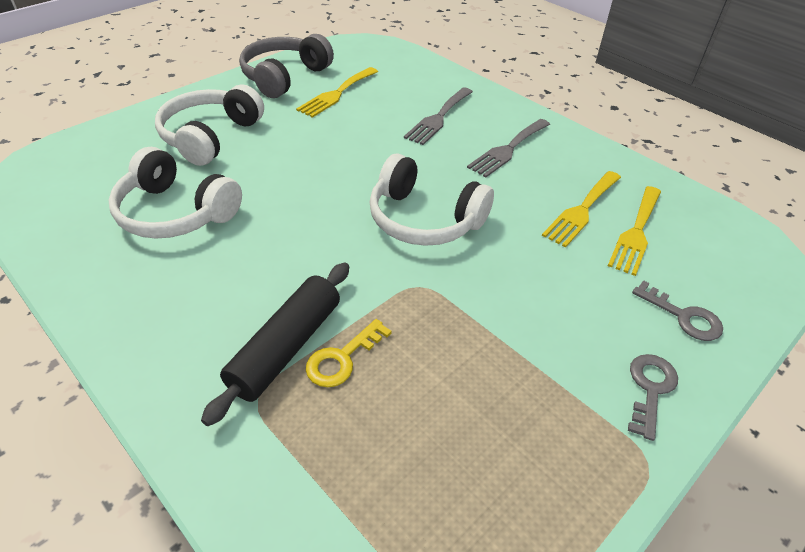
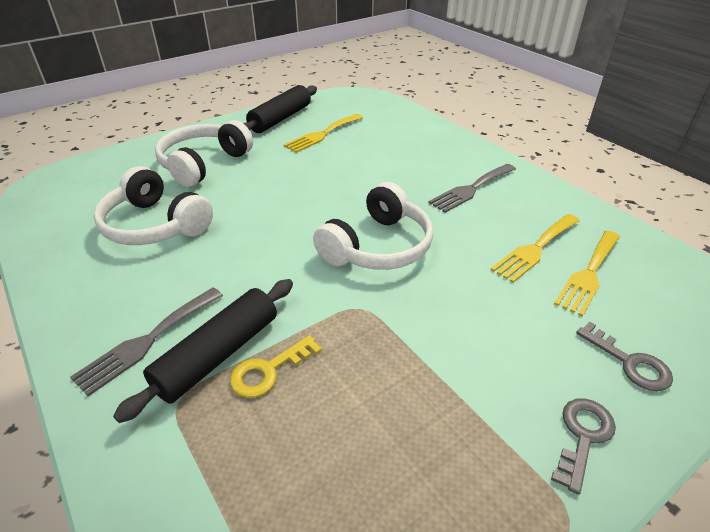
camera: 10 degrees right, 5 degrees down
(284, 77) = (280, 119): grey headphones -> black rolling pin
(424, 219) = (377, 246): white headphones -> white headphones turned 90 degrees counterclockwise
(438, 118) = (410, 158): grey fork -> grey fork (147, 341)

